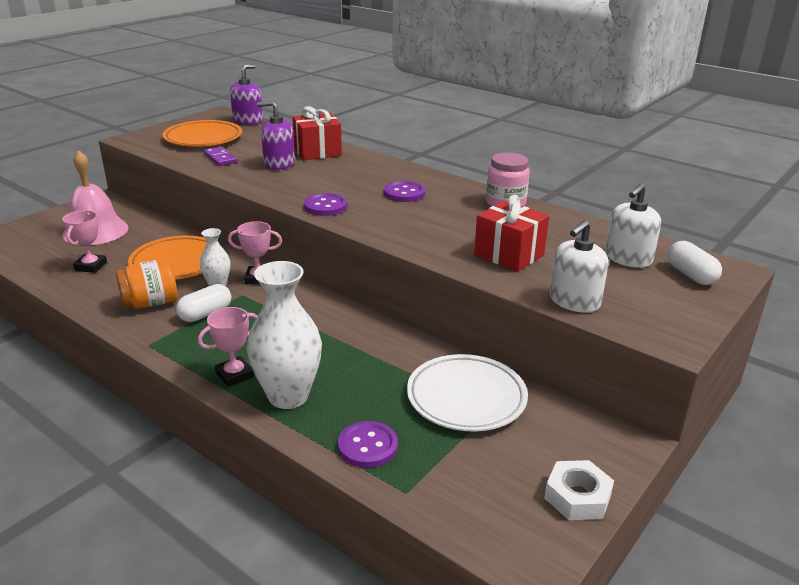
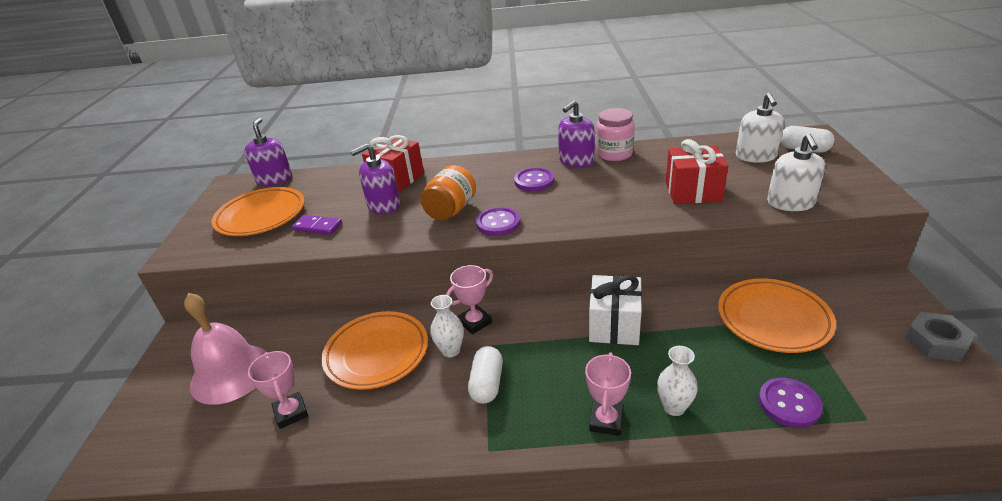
camera: 35 degrees left, 5 degrees up
(150, 303) = (419, 408): orange jar -> orange jar (451, 210)
(288, 396) = (674, 407): white vase -> white vase, size x0.52
(341, 331) = (614, 325): none -> white gift
(464, 194) = (576, 160): none -> purple soap dispenser
(466, 398) = (773, 319): white plate -> orange plate
(577, 497) = (936, 342): white nut -> grey nut

